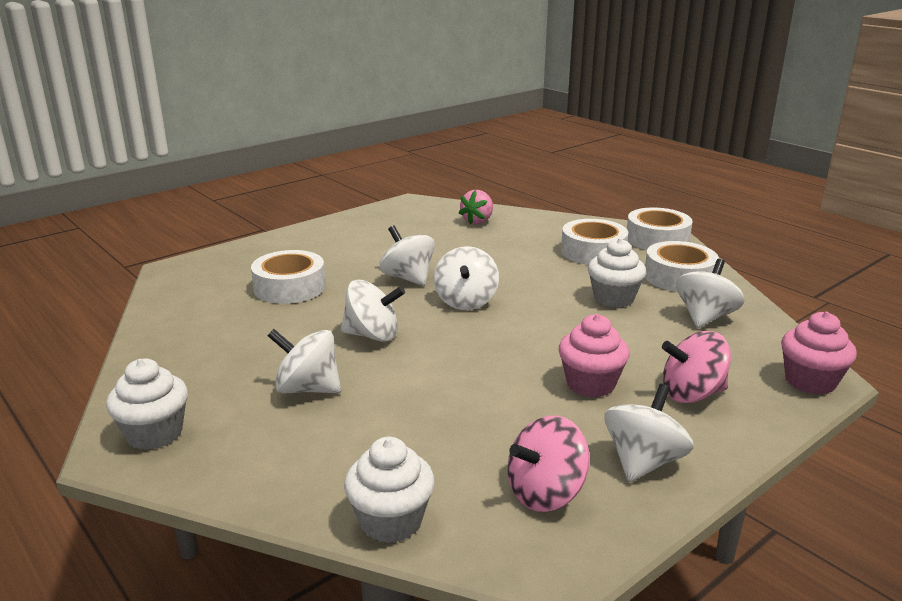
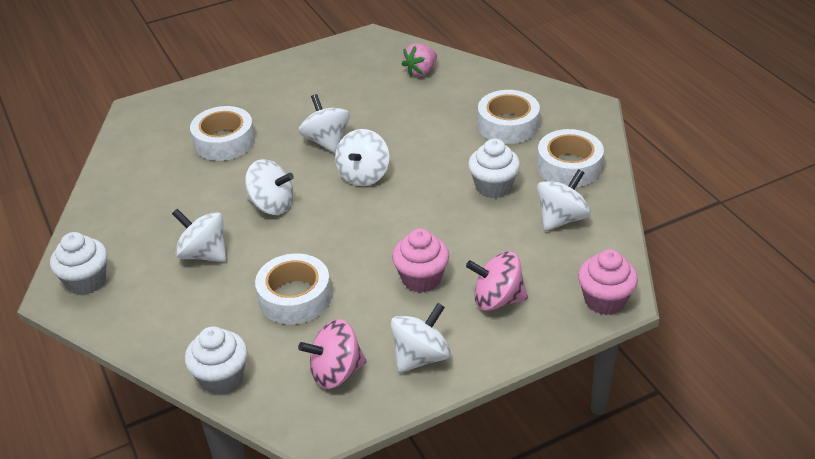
camera: 15 degrees right, 15 degrees up
(657, 239) = (579, 114): white tape -> white tape (295, 297)

